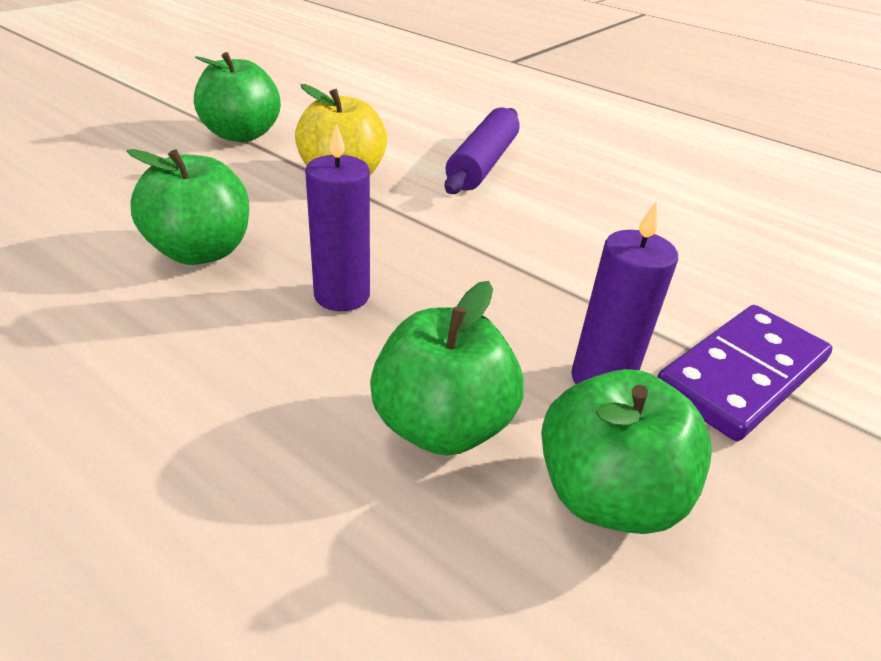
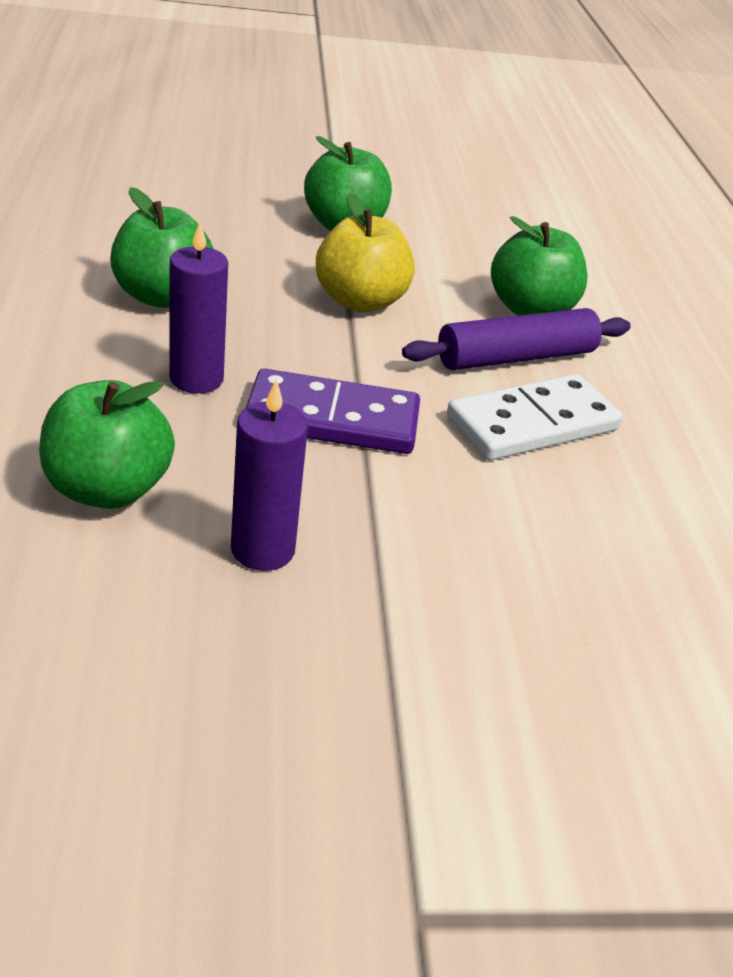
camera: 45 degrees right, 0 degrees up
(559, 196) = (532, 423): none -> white domino
(607, 495) = (124, 597): green apple -> green apple (531, 310)
(742, 375) = (380, 634): purple domino -> purple domino (332, 419)

